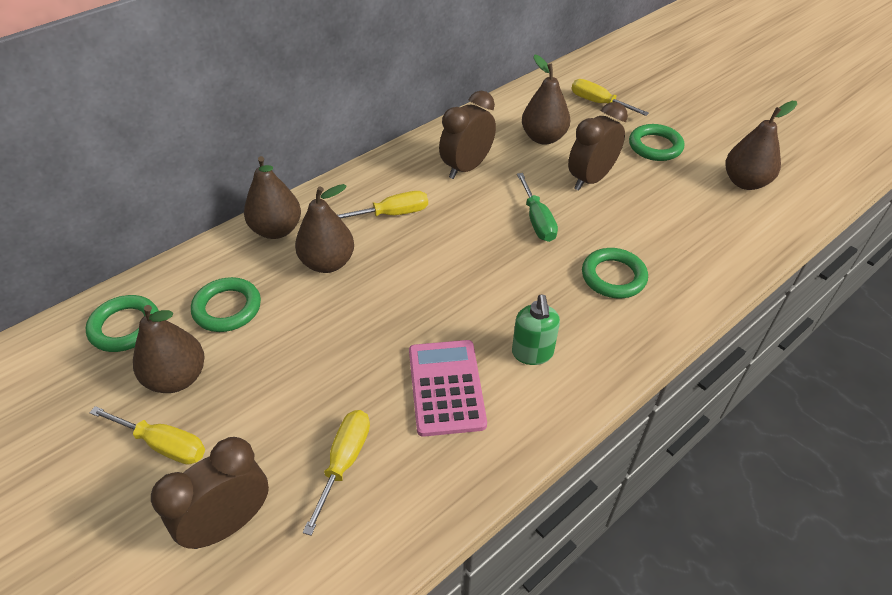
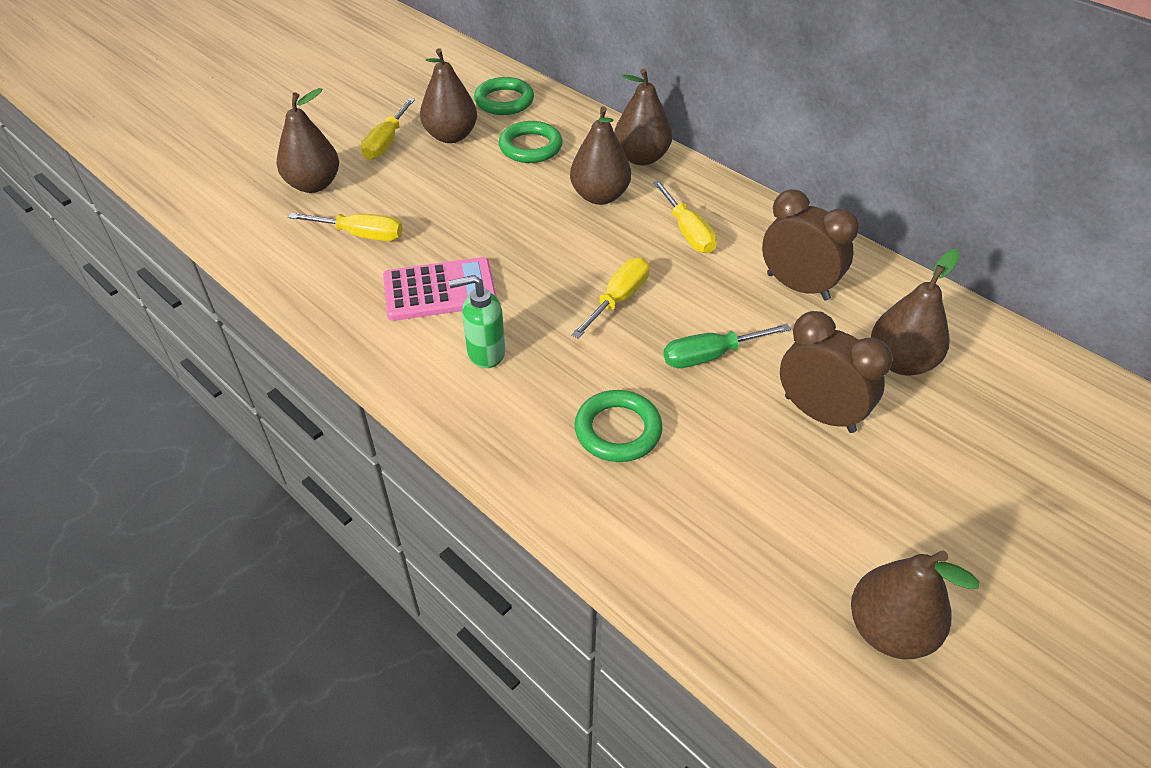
camera: 85 degrees right, 0 degrees up
(228, 523) = (314, 185): brown clock -> brown pear
(598, 103) = (1035, 432): yellow screwdriver -> yellow screwdriver (618, 299)
(655, 146) = (942, 502): green ring -> none

